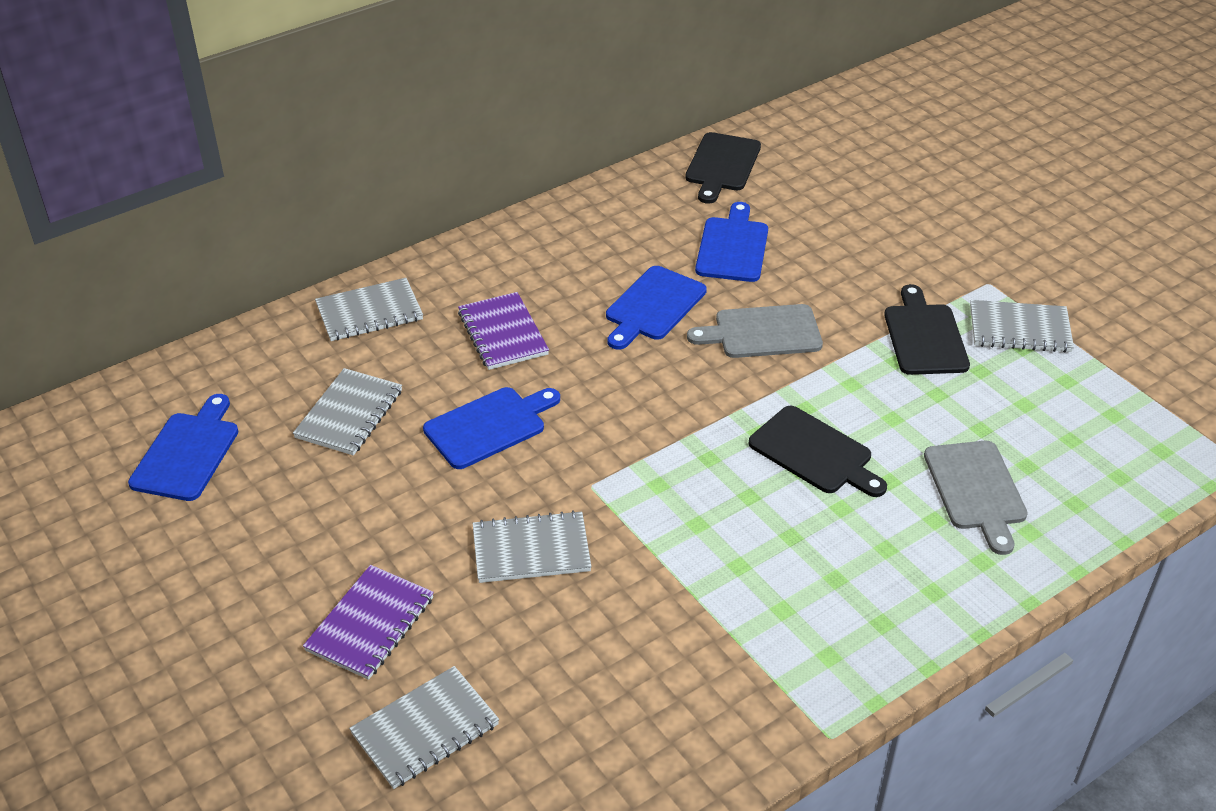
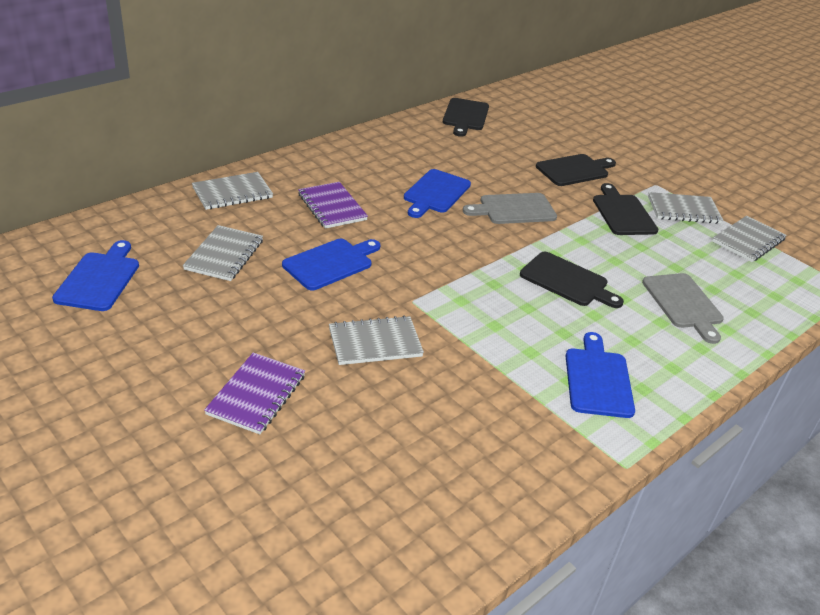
camera: 10 degrees left, 5 degrees down
(425, 729) = (311, 470): grey notebook -> grey notebook (748, 241)
(733, 247) = (482, 160): blue cutting board -> blue cutting board (598, 379)
(869, 260) = (574, 170): none -> black cutting board

